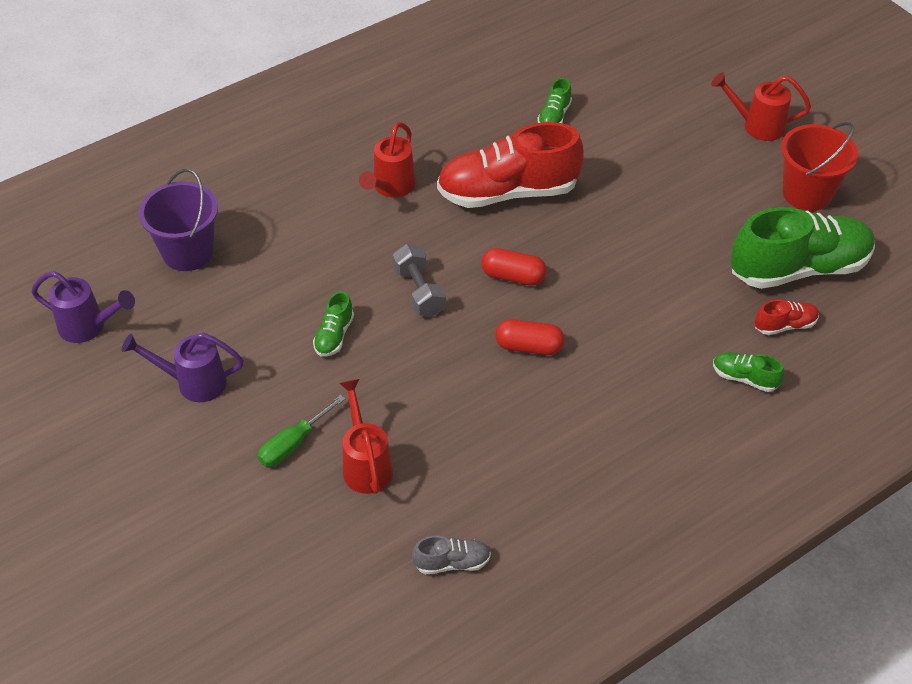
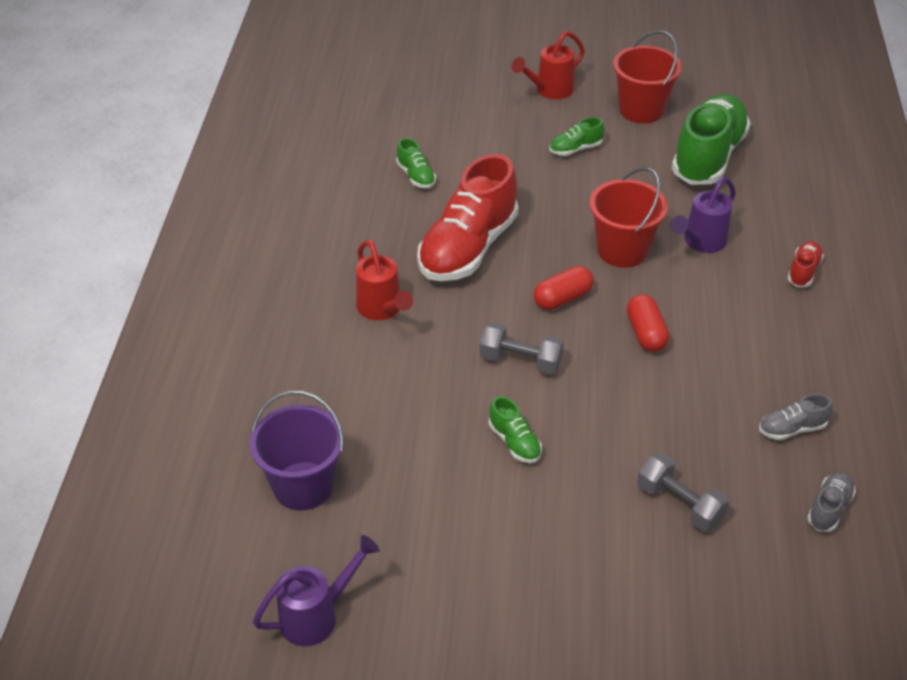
camera: 50 degrees left, 5 degrees down
(193, 382) = (472, 571): purple watering can -> purple watering can (701, 242)
(293, 444) = (612, 539): green screwdriver -> none
(366, 464) = (679, 504): red watering can -> grey dumbbell
(517, 494) = (791, 429): none -> grey shoe
(529, 347) = (646, 333): red capsule -> red capsule turned 60 degrees counterclockwise
(610, 280) = (622, 250): none -> red bucket
(744, 378) = (785, 243): green shoe -> green shoe (575, 149)
(785, 325) = (754, 195): red shoe -> red shoe (803, 271)

